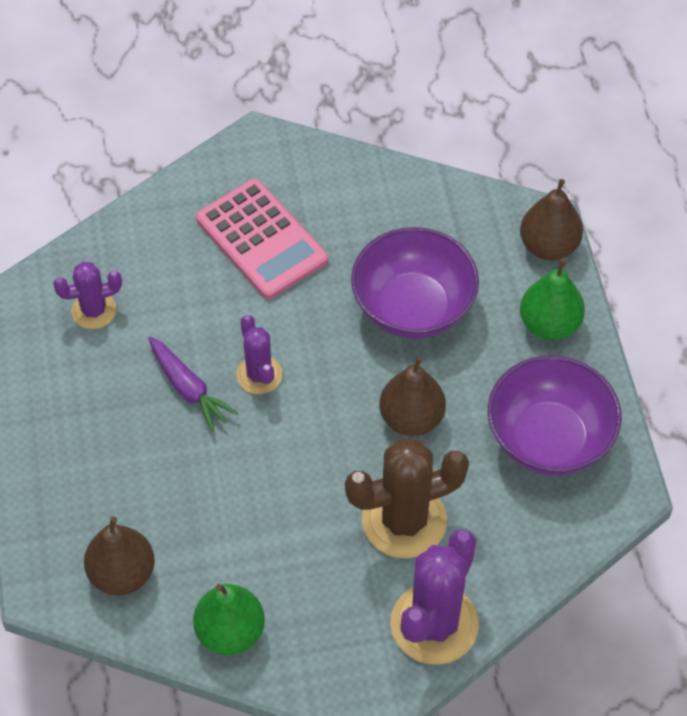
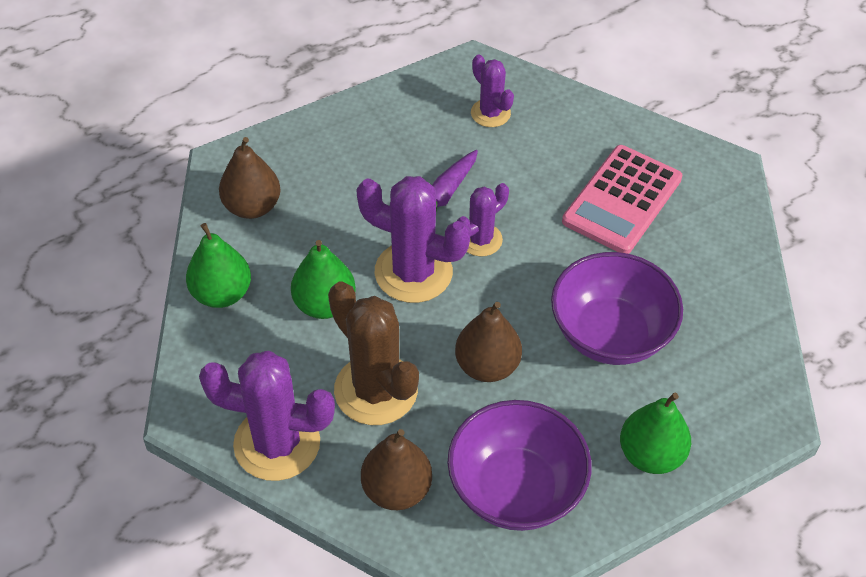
camera: 70 degrees right, 5 degrees down
(275, 446) = (413, 272): none -> purple cactus
(283, 538) = (324, 304): none -> green pear
(548, 246) = (746, 430): brown pear -> brown pear (396, 490)

